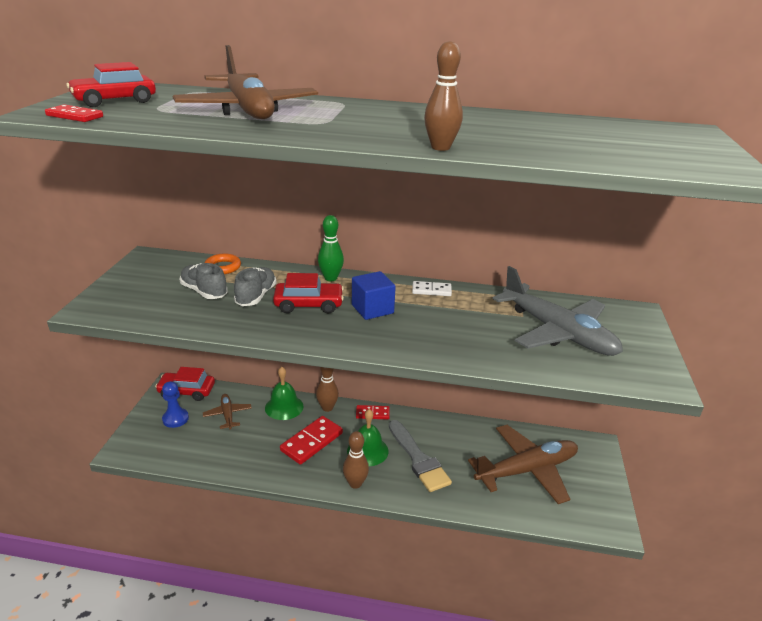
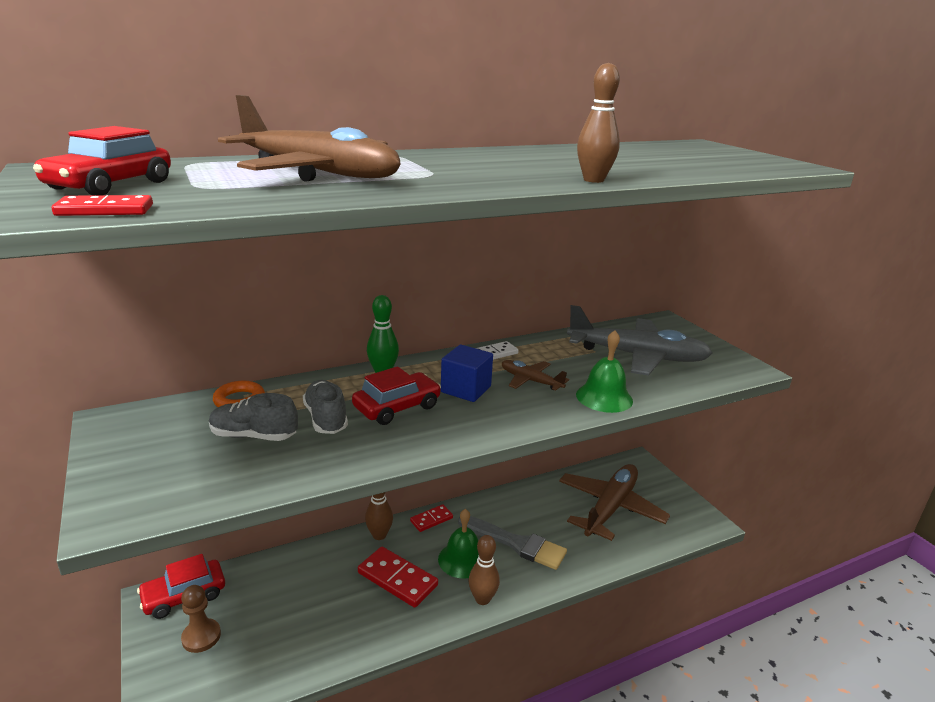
camera: 35 degrees left, 5 degrees down
(175, 419) = (201, 637): blue pawn -> brown pawn
(227, 415) = (269, 598): brown plane -> brown plane (531, 381)
(284, 407) = (330, 556): green bell -> green bell (604, 397)
(311, 442) = (397, 579): red domino -> red domino turned 60 degrees counterclockwise

